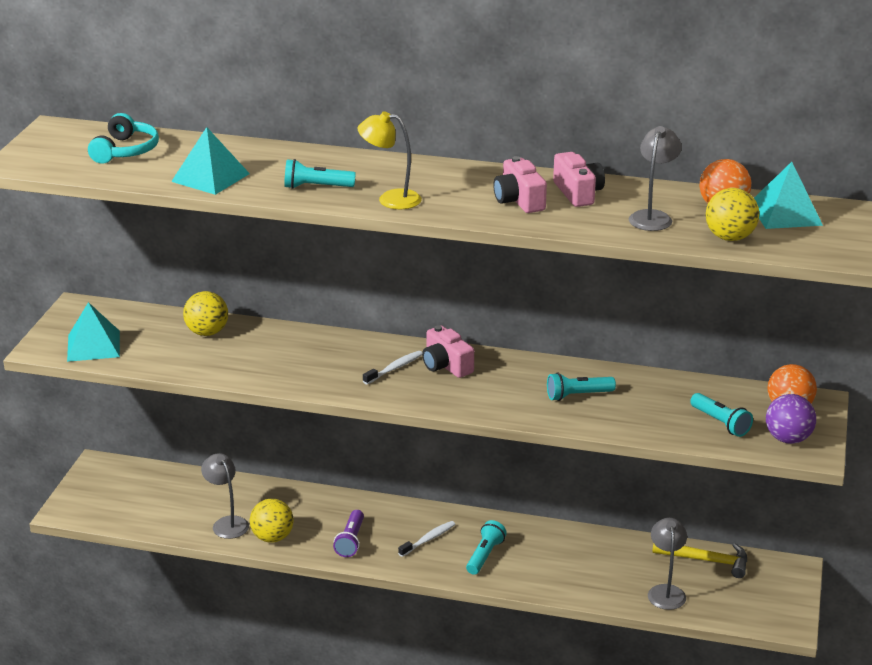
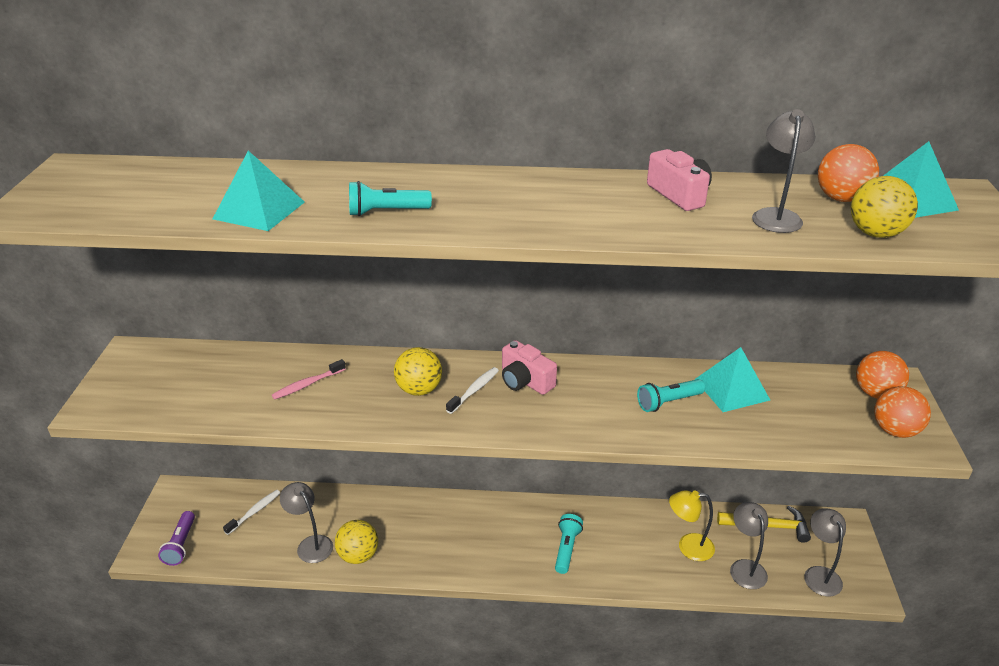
camera: 10 degrees left, 5 degrees up
(93, 346) = (149, 398): turquoise pyramid -> turquoise pyramid (732, 389)
(125, 151) = (155, 186): turquoise headphones -> none
(207, 332) = (271, 368): yellow ball -> yellow ball (419, 389)
(239, 349) = (307, 384): none -> pink toothbrush
(351, 541) = (435, 549): purple flashlight -> purple flashlight (181, 545)
(390, 199) = (476, 219): yellow lamp -> yellow lamp (688, 547)
(428, 539) = (509, 537): white toothbrush -> white toothbrush (255, 511)
(519, 200) = (621, 209): pink camera -> none
(720, 423) = (821, 419): turquoise flashlight -> none
(742, 606) = (819, 574): none -> grey lamp
(788, 439) = (895, 430): purple ball -> orange ball

